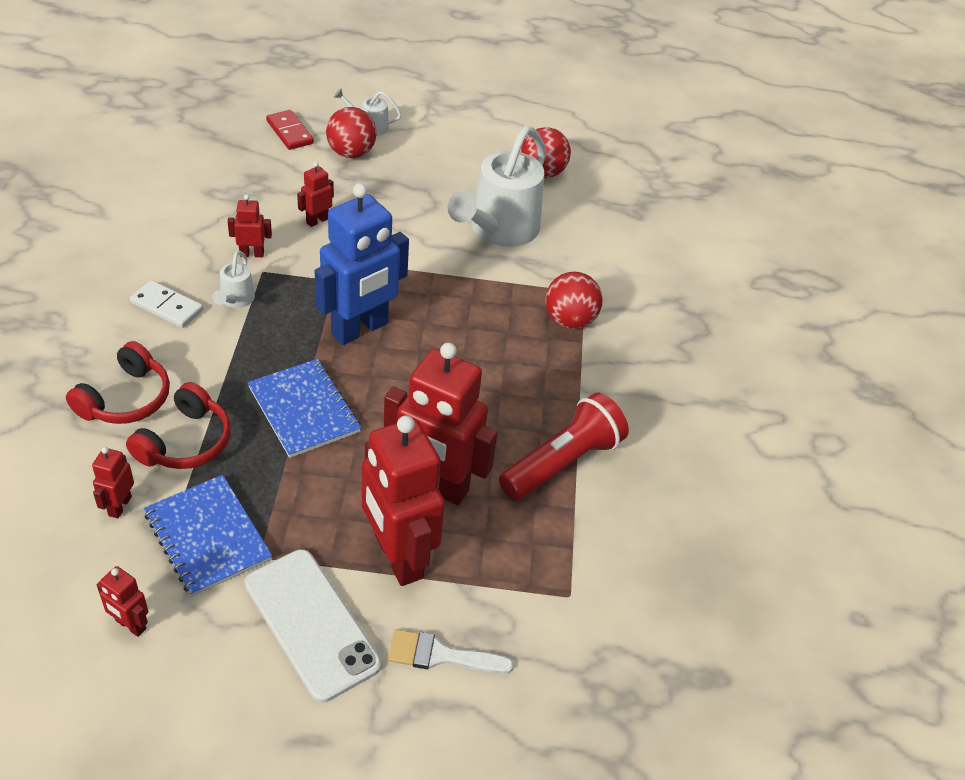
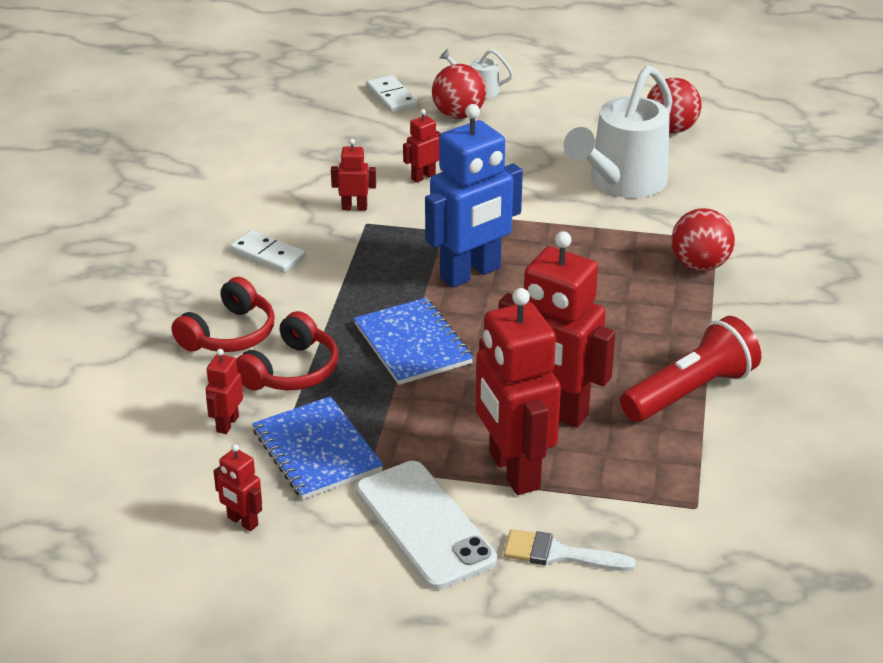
camera: 10 degrees right, 10 degrees down
(235, 300) = (338, 248): white watering can -> none
(290, 132) = (392, 97): red domino -> white domino

